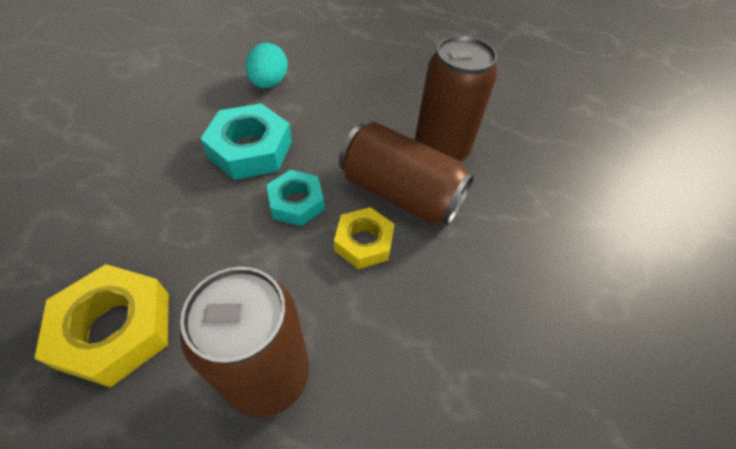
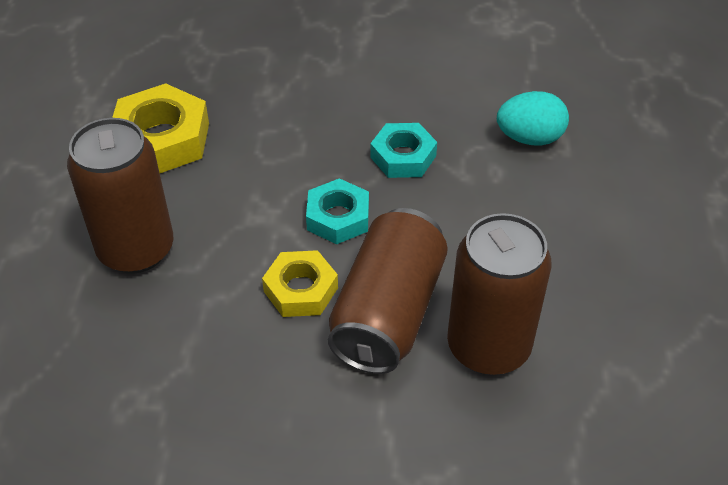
camera: 80 degrees right, 5 degrees down
(250, 149) = (403, 157): turquoise nut -> turquoise nut, size x0.64

